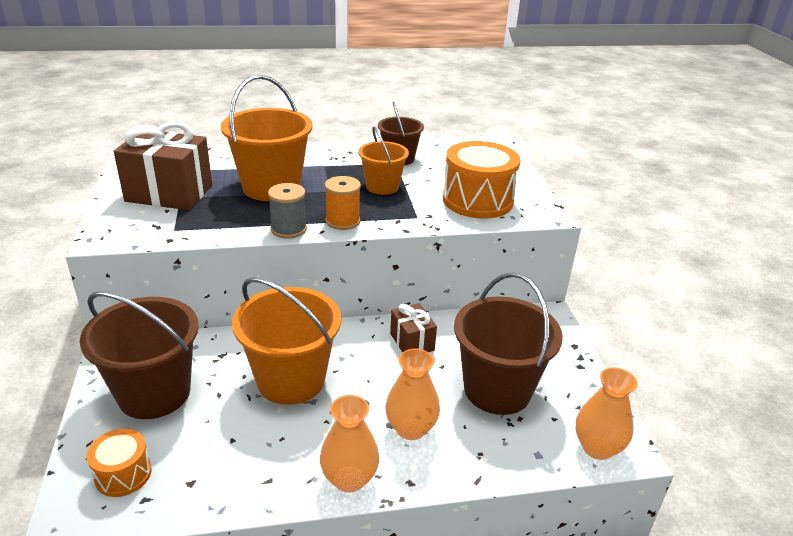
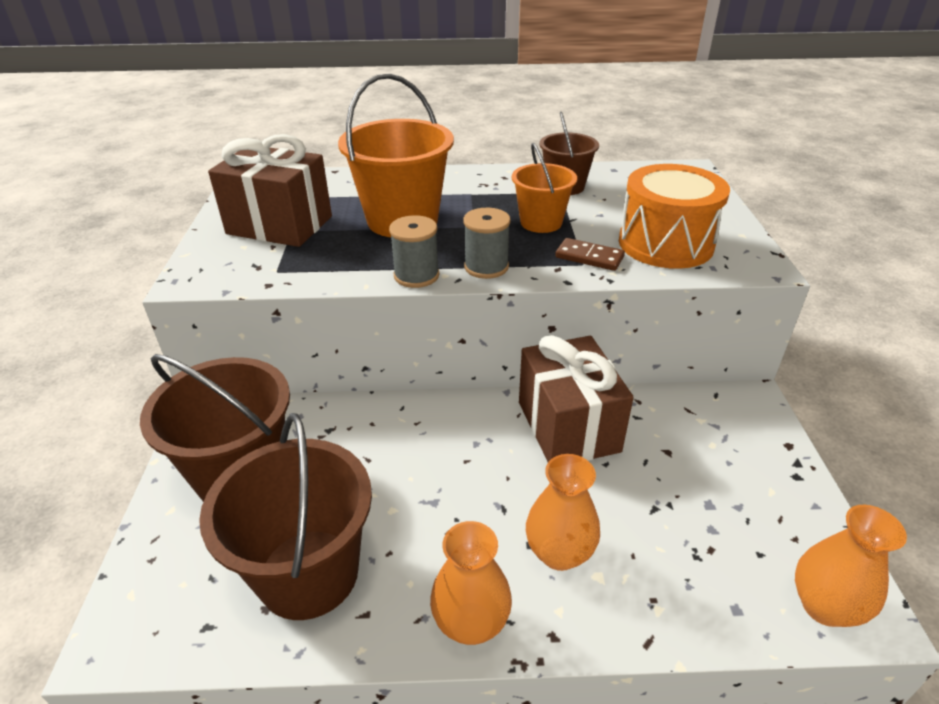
camera: 10 degrees right, 5 degrees up
(123, 474) = (187, 587): orange drum -> none
(291, 380) = (409, 470): orange bucket -> none
(342, 221) = (486, 267): orange spool -> grey spool
(412, 342) = (568, 426): brown gift -> brown gift, size x1.83
(421, 212) = (589, 257): none -> brown domino
(497, 390) = (680, 503): brown bucket -> brown bucket (309, 573)

